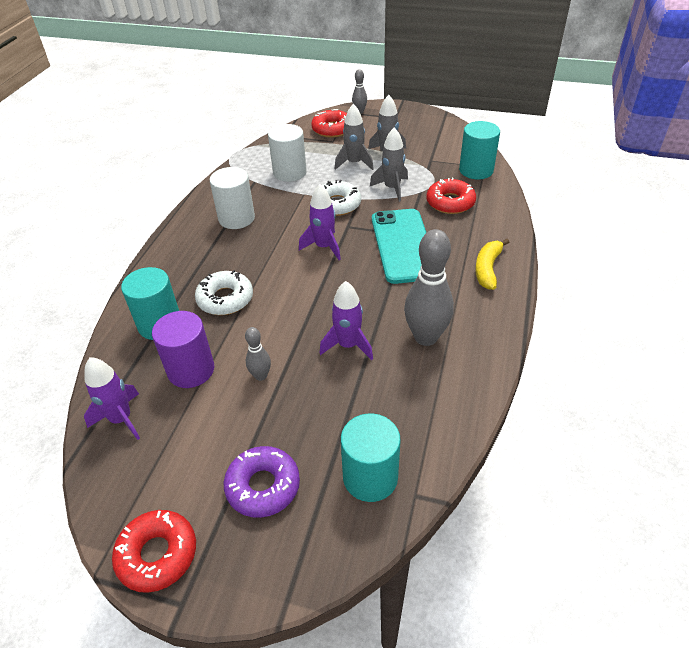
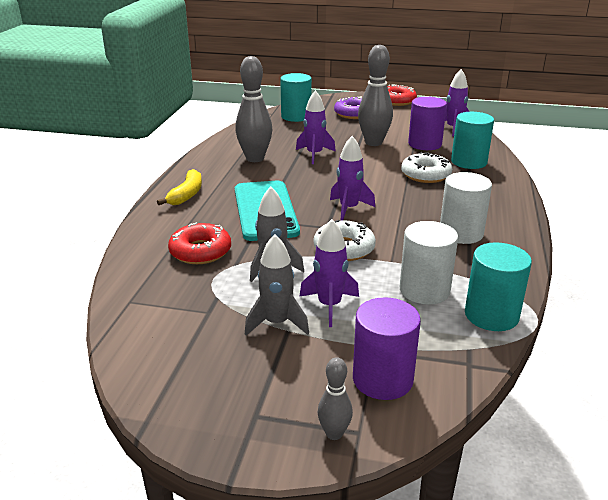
camera: 175 degrees right, 15 degrees down
(261, 376) = (373, 143): grey bowling pin -> grey bowling pin, size x2.01
(332, 129) = (382, 379): red donut -> purple cylinder
(354, 163) = (329, 305): grey rocket -> purple rocket
(476, 170) = (145, 294): turquoise cylinder -> turquoise cylinder (491, 315)

